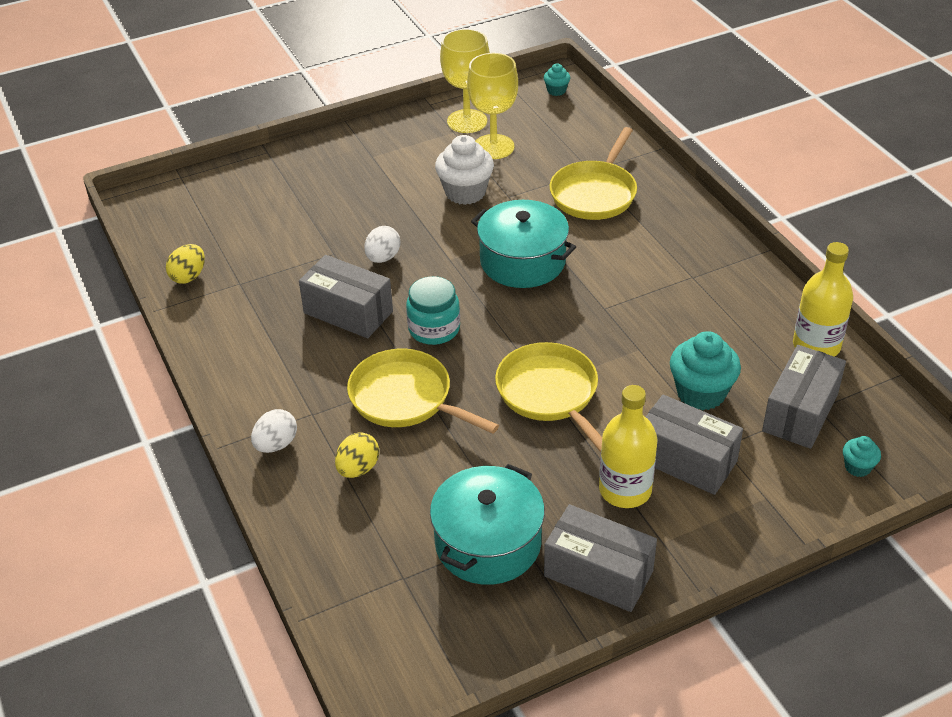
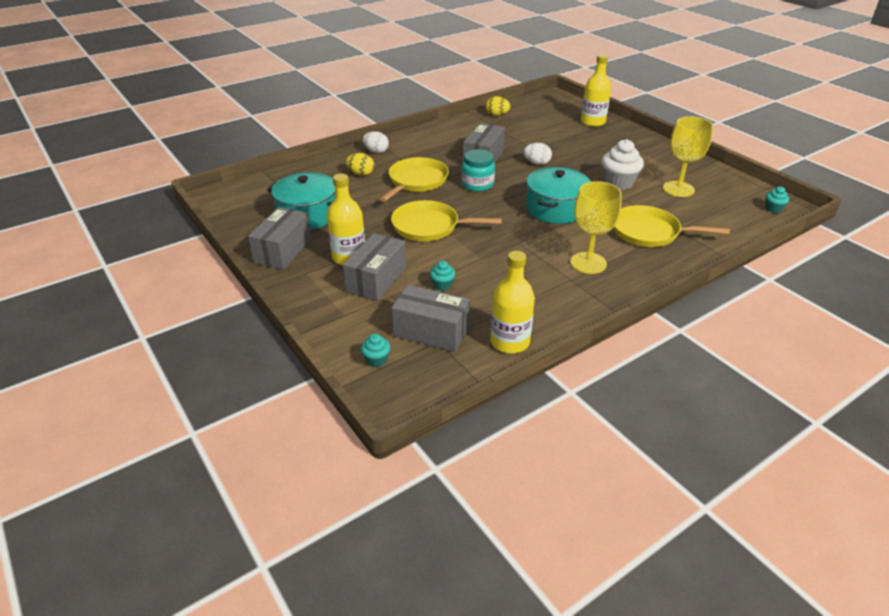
camera: 80 degrees right, 5 degrees down
(263, 178) = (593, 122): none -> yellow bottle
(467, 121) = (701, 177): yellow goblet -> yellow goblet (588, 263)
(550, 394) = (429, 226): yellow pan -> yellow pan turned 135 degrees counterclockwise
(701, 393) = (442, 285): turquoise cupcake -> turquoise cupcake, size x0.51

